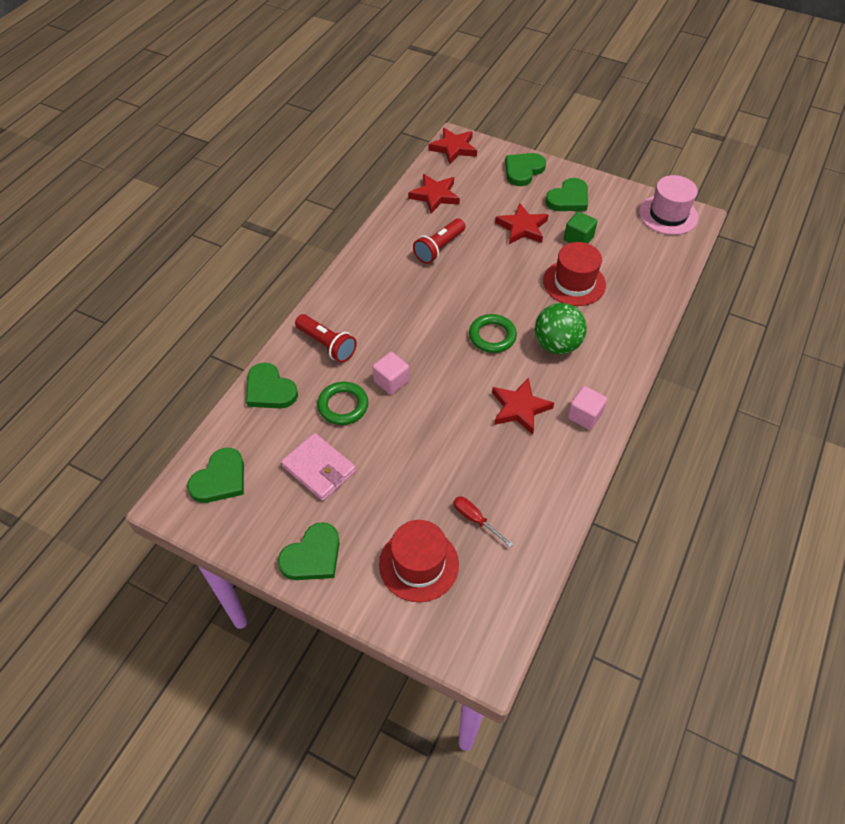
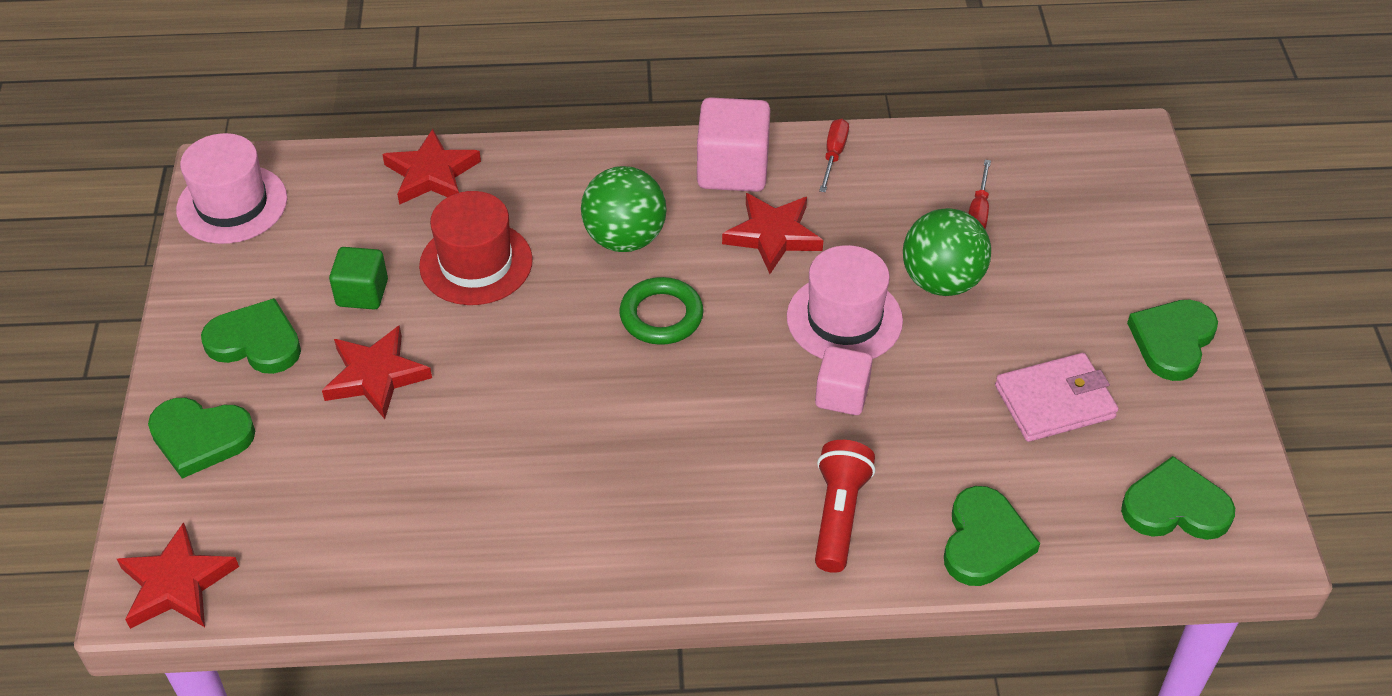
camera: 120 degrees left, 5 degrees down
(312, 556) = (1172, 341): green heart -> green heart turned 75 degrees counterclockwise
(319, 469) = (1054, 401): pink wallet -> pink wallet turned 60 degrees clockwise
(343, 406) = (932, 430): green ring -> none
(419, 564) = (1083, 238): red hat -> none
(435, 196) = (355, 544): red star -> red star (431, 174)
(435, 467) = (941, 281): none -> green ball
(439, 248) = (504, 470): red flashlight -> none
(439, 408) = (844, 319): none -> pink hat
(569, 472) = (833, 155): none -> red screwdriver
(584, 415) = (732, 169): pink cube -> pink cube, size x1.60

